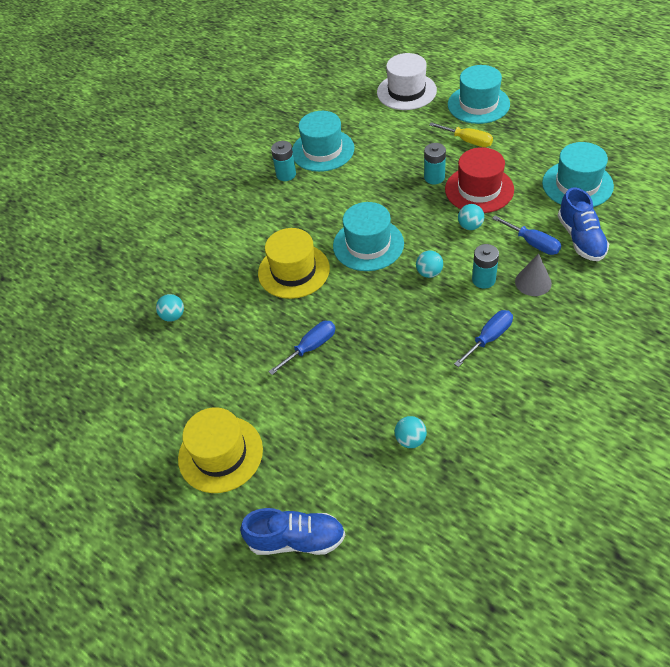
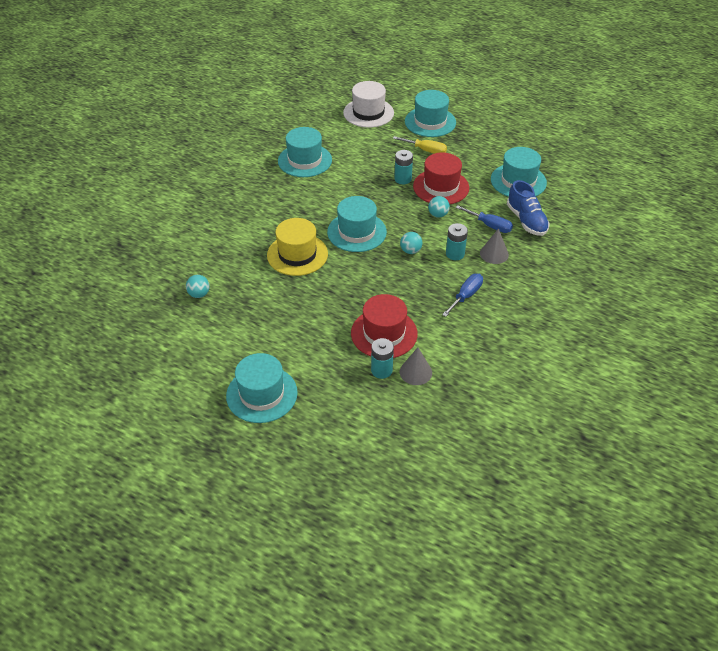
camera: 15 degrees left, 5 degrees down
(220, 454) = (261, 394): yellow hat -> turquoise hat
(286, 174) = (276, 180): turquoise battery -> turquoise battery (381, 370)
(296, 539) = (337, 449): blue shoe -> none
(311, 347) = (323, 311): blue screwdriver -> none
(379, 383) = (384, 333): none -> red hat
(410, 440) = (415, 372): turquoise ball -> grey cone

